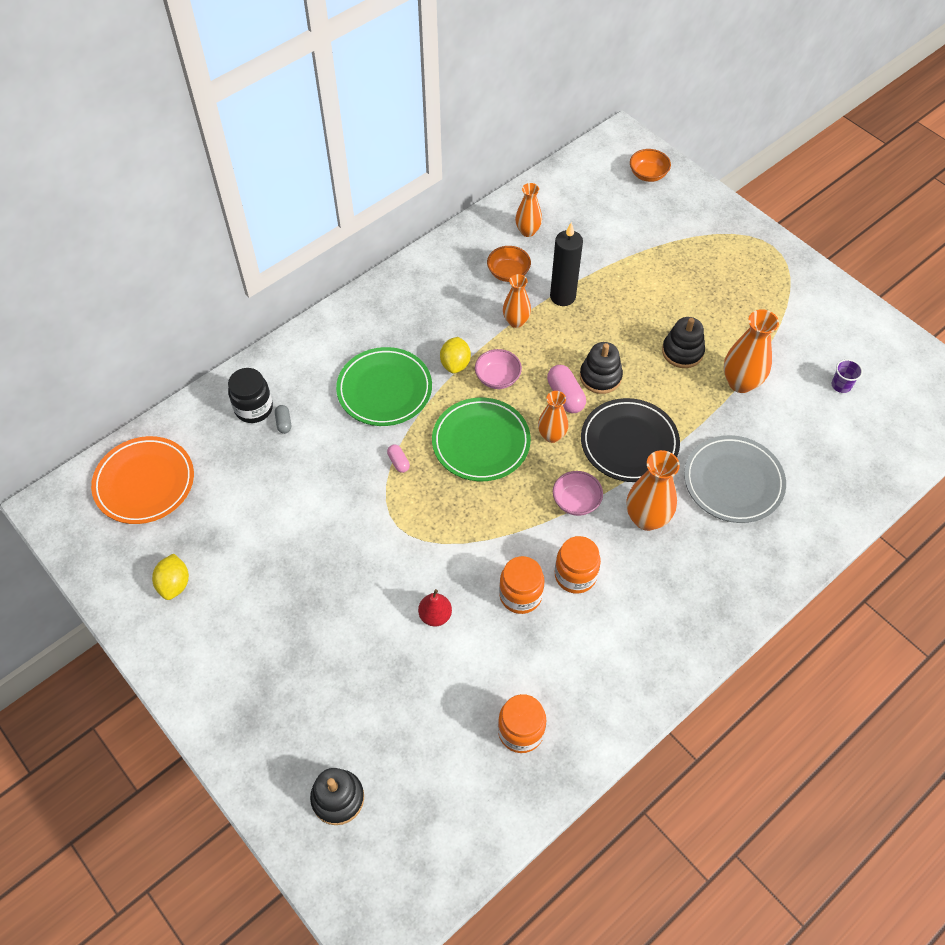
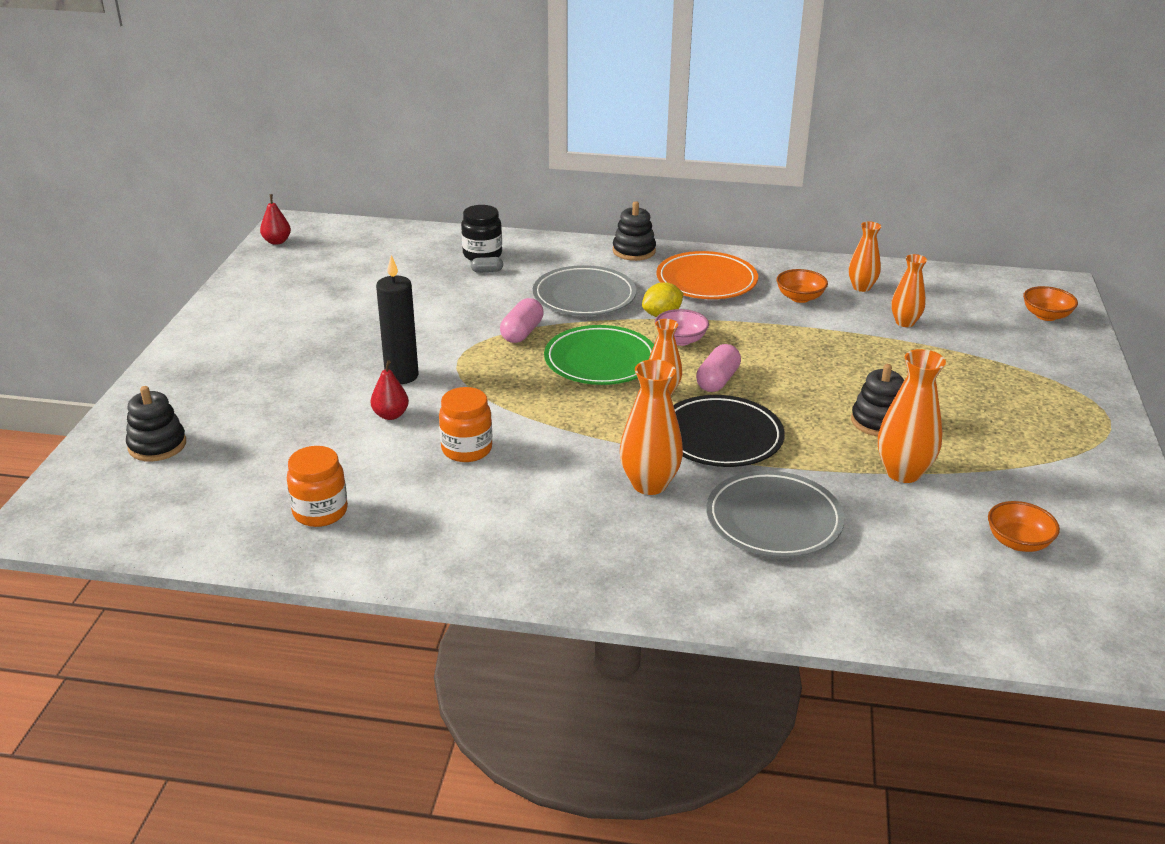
camera: 50 degrees right, 25 degrees down
(73, 536) = (277, 241): none -> red pear
(144, 483) = (356, 245): orange plate -> orange plate (706, 281)
(174, 584) = (281, 293): yellow lemon -> none
(284, 423) = (487, 271): grey capsule -> grey capsule turned 45 degrees clockwise
(384, 390) = (584, 296): green plate -> grey plate
(398, 462) = (522, 332): pink capsule -> pink capsule, size x1.79
(516, 321) = (755, 323): orange vase -> orange vase (904, 322)
(562, 296) = (823, 333): black candle -> black candle (401, 376)
(575, 575) = (527, 470): orange jar -> none
(576, 501) = (610, 435): pink bowl -> none
(600, 377) = (769, 389): black stacking toy -> black stacking toy (634, 251)
(841, 385) = (1018, 542): purple cup -> orange bowl

